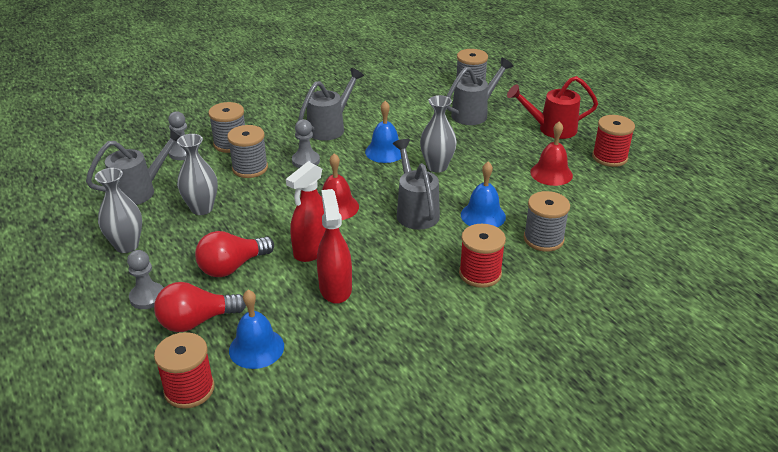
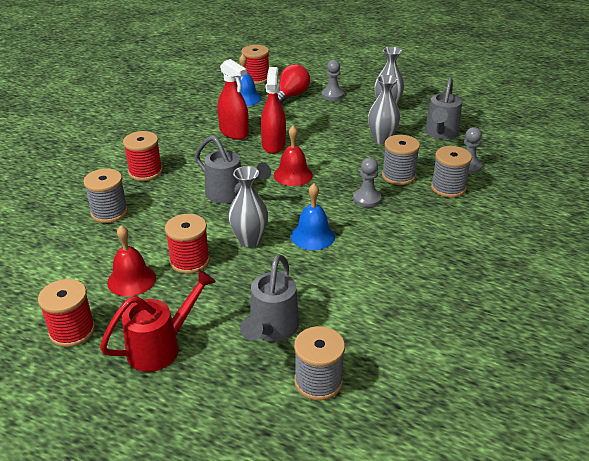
camera: 145 degrees right, 0 degrees up
(232, 267) = (309, 120): red light bulb -> none
(330, 127) = (395, 239): grey watering can -> none
(483, 215) = (172, 212): blue bell -> none
(497, 170) = (190, 261): none -> red spool

